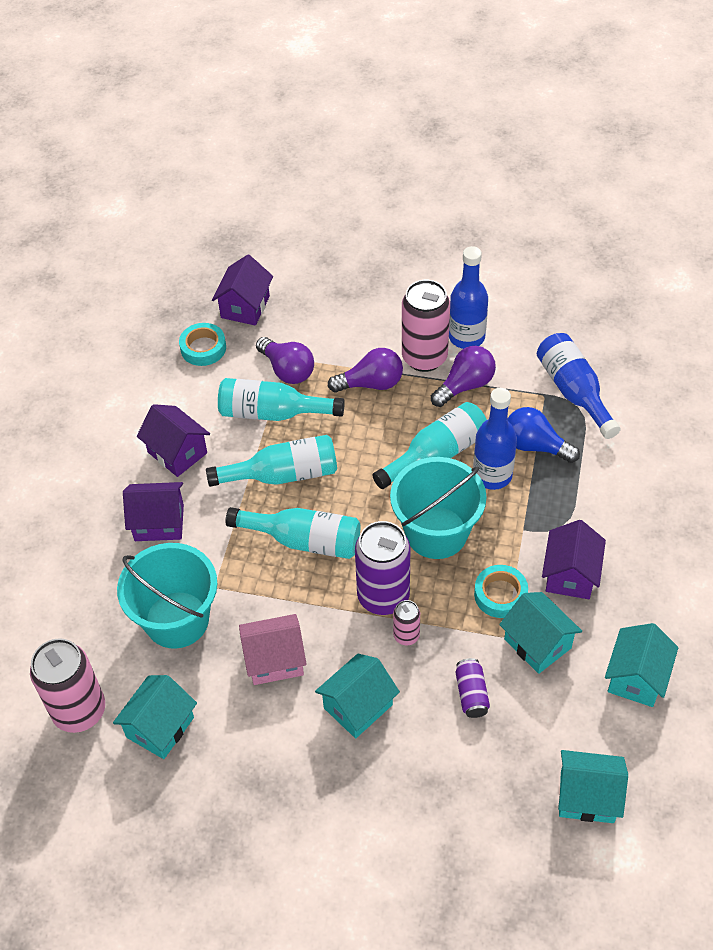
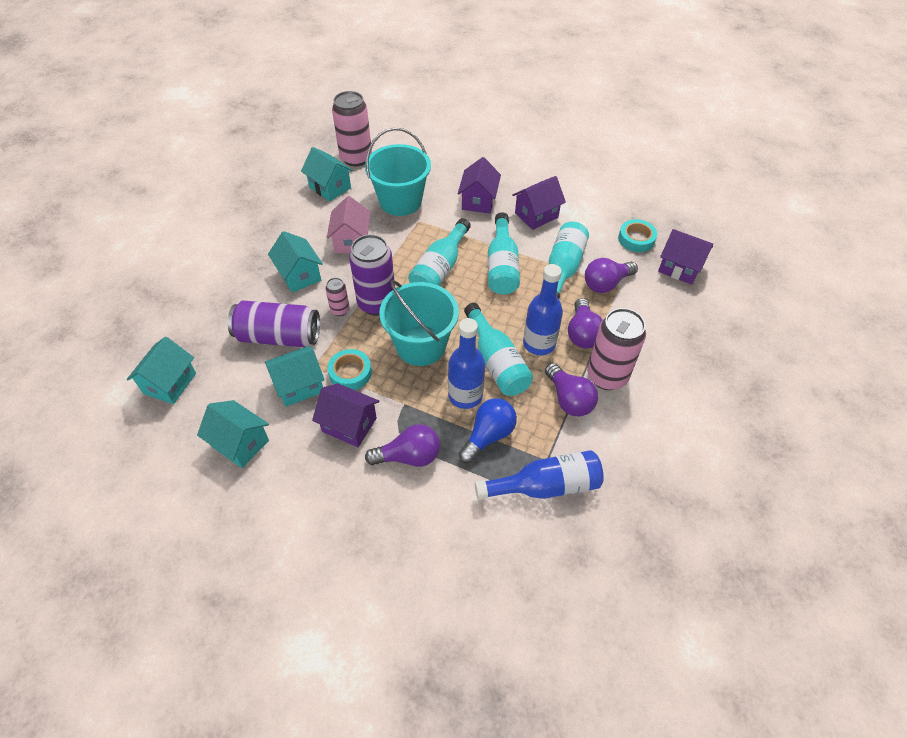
camera: 100 degrees right, 0 degrees up
(466, 337) = (628, 414): blue bottle -> blue bottle (539, 344)
(471, 694) = (278, 336): purple can -> purple can, size x2.03
(586, 509) = (409, 456): none -> purple light bulb

